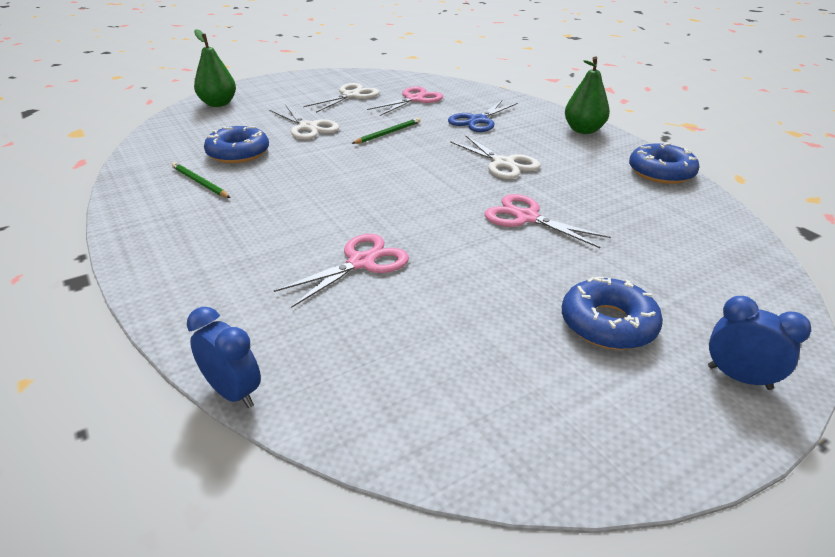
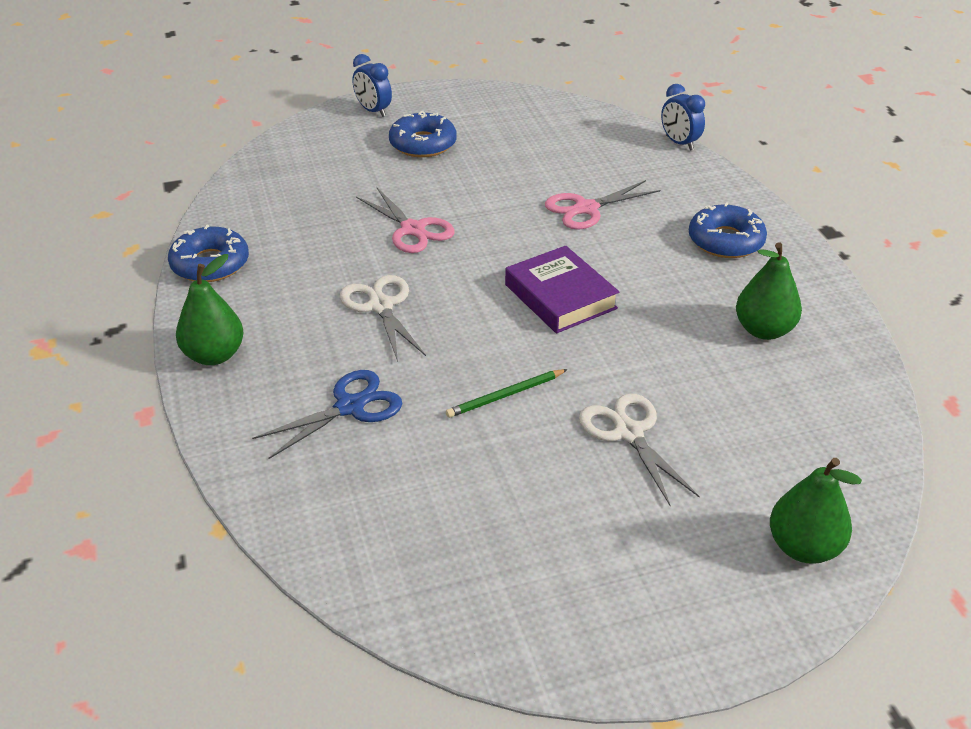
camera: 165 degrees left, 5 degrees up
(200, 182) = (763, 330): green pencil -> green pear
(238, 153) = (729, 382): blue donut -> blue donut (725, 241)
(351, 95) = (540, 536): white scissors -> none
(367, 184) = (560, 296): none -> purple book
(414, 99) = (422, 498): pink scissors -> none

